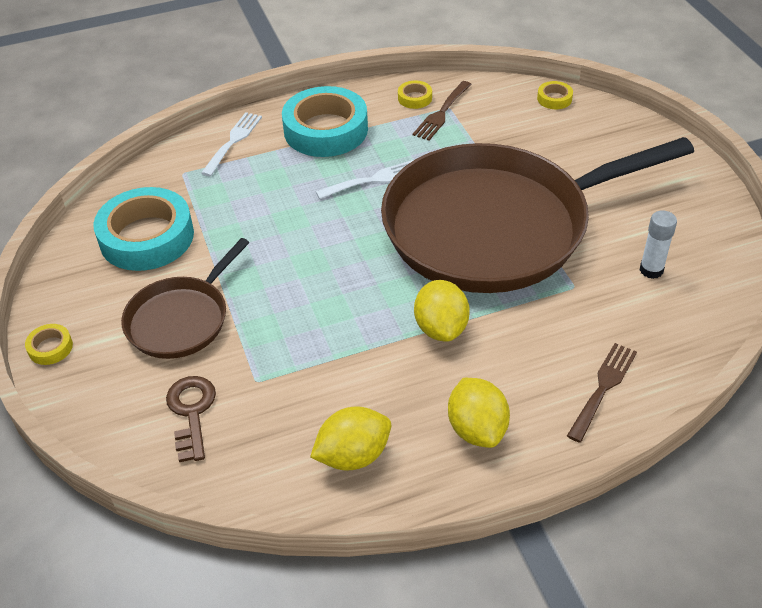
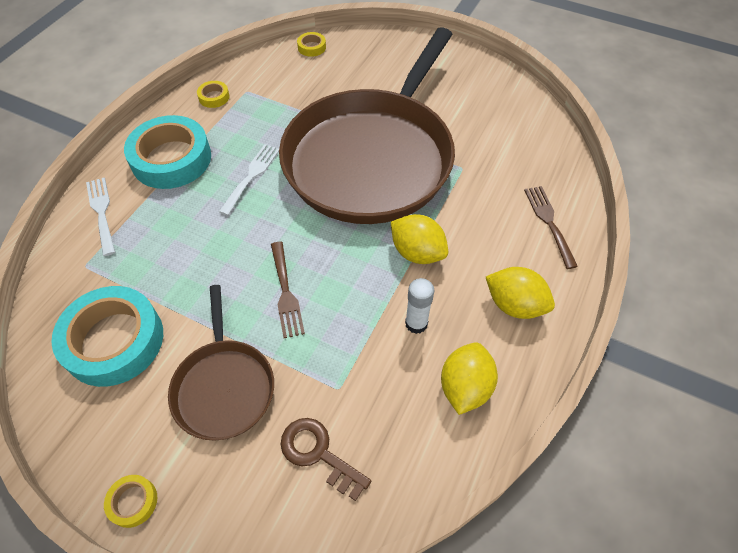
camera: 45 degrees left, 10 degrees up
(442, 113) = (246, 98): brown fork -> brown fork (286, 293)
(651, 270) = (491, 129): white glue stick -> white glue stick (416, 323)

